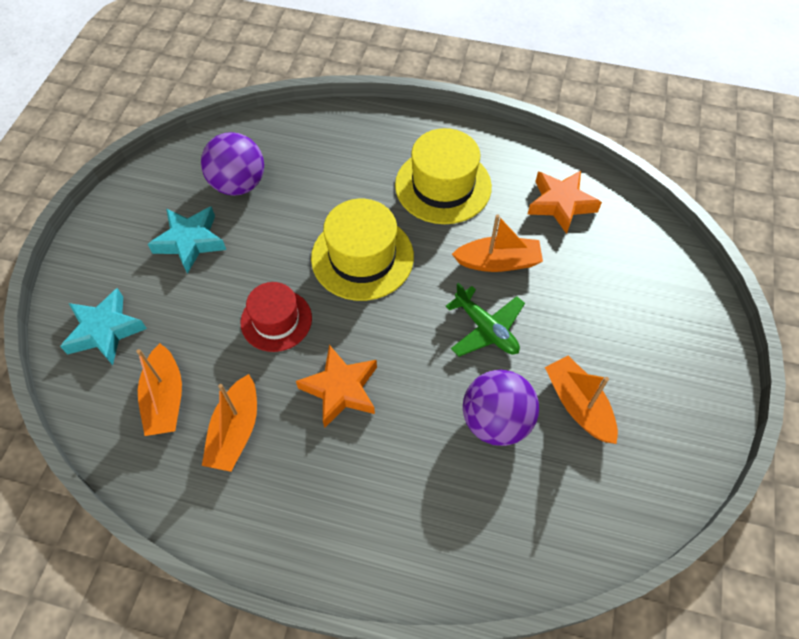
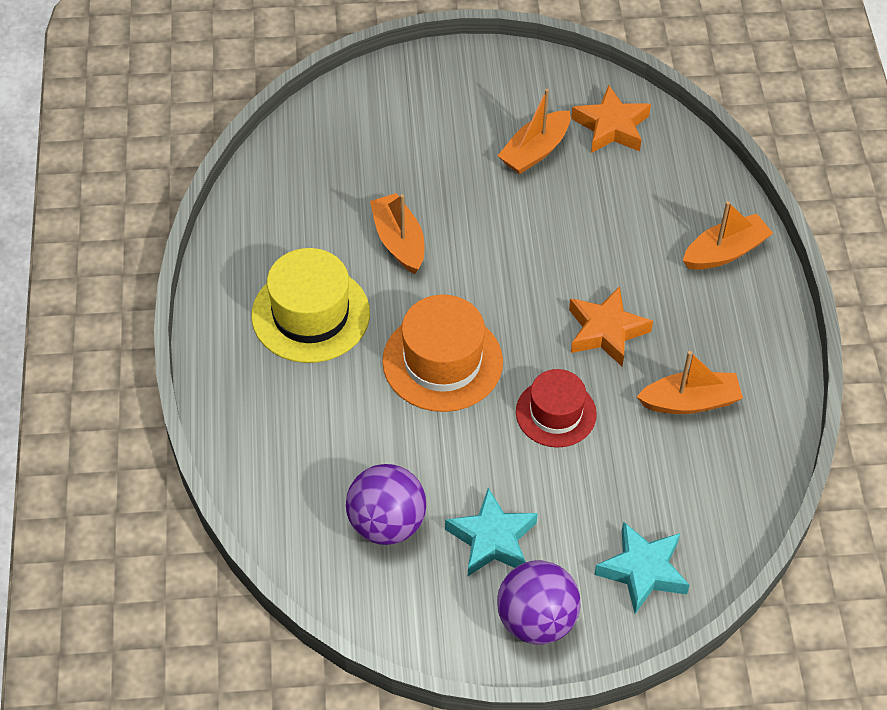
camera: 110 degrees left, 5 degrees down
(165, 399) = (688, 476): orange boat -> orange boat (725, 252)
(362, 257) = (442, 361): yellow hat -> orange hat
(486, 329) = (485, 234): green plane -> none
(496, 421) = (580, 205): purple ball -> purple ball (536, 620)
(561, 204) = (297, 203): orange star -> orange star (611, 127)

